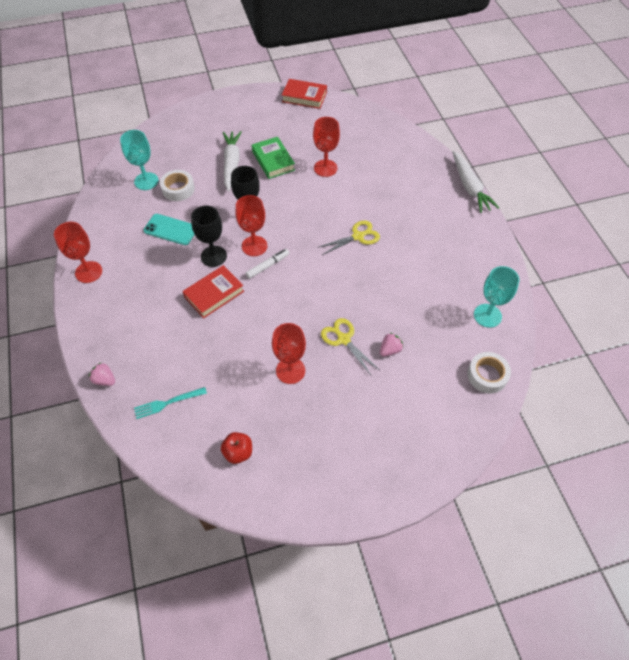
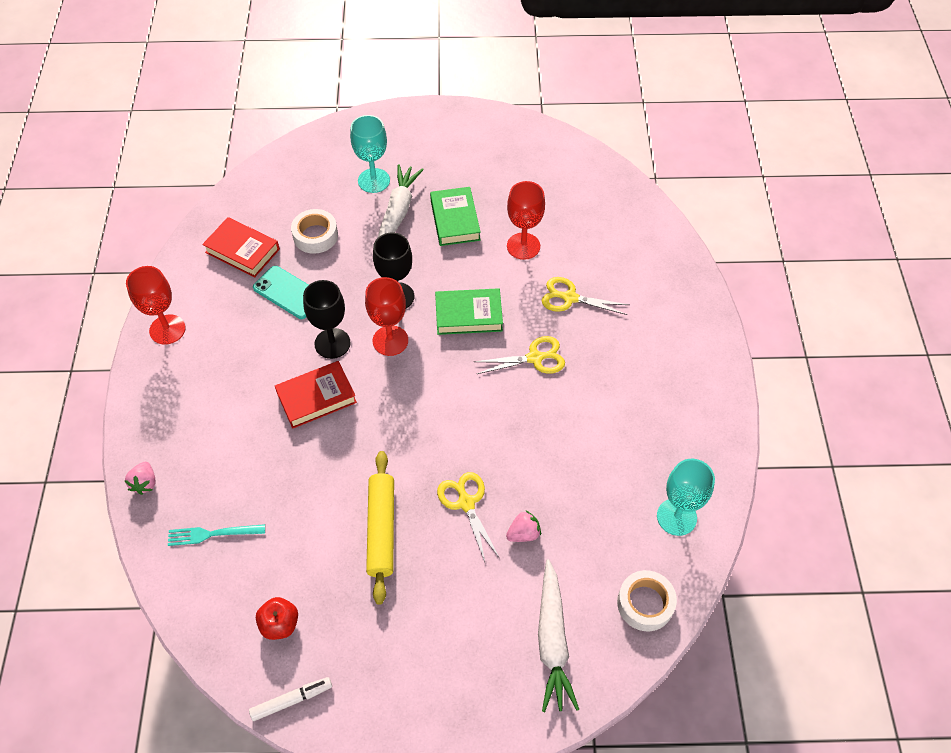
camera: 15 degrees right, 0 degrees up
(105, 380) = (145, 483): pink strawberry -> pink strawberry turned 135 degrees counterclockwise
(146, 181) = (277, 215): turquoise goblet -> turquoise goblet (374, 180)
(268, 266) = (399, 373): white marker -> white marker (291, 700)
(290, 370) = (382, 529): red goblet -> yellow rolling pin
(303, 218) = (468, 315): none -> green book
(304, 97) = (529, 131): red book -> red book (242, 251)
(368, 194) = (570, 298): none -> yellow scissors
(469, 187) = (719, 318): white carrot -> white carrot (552, 641)

